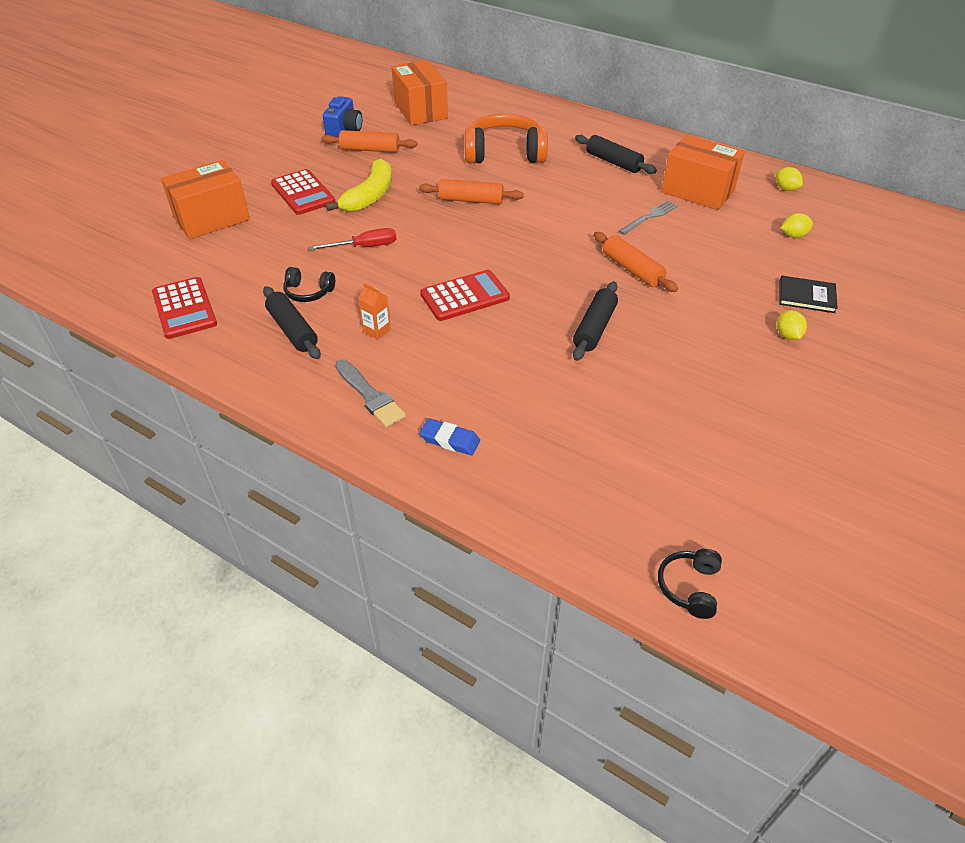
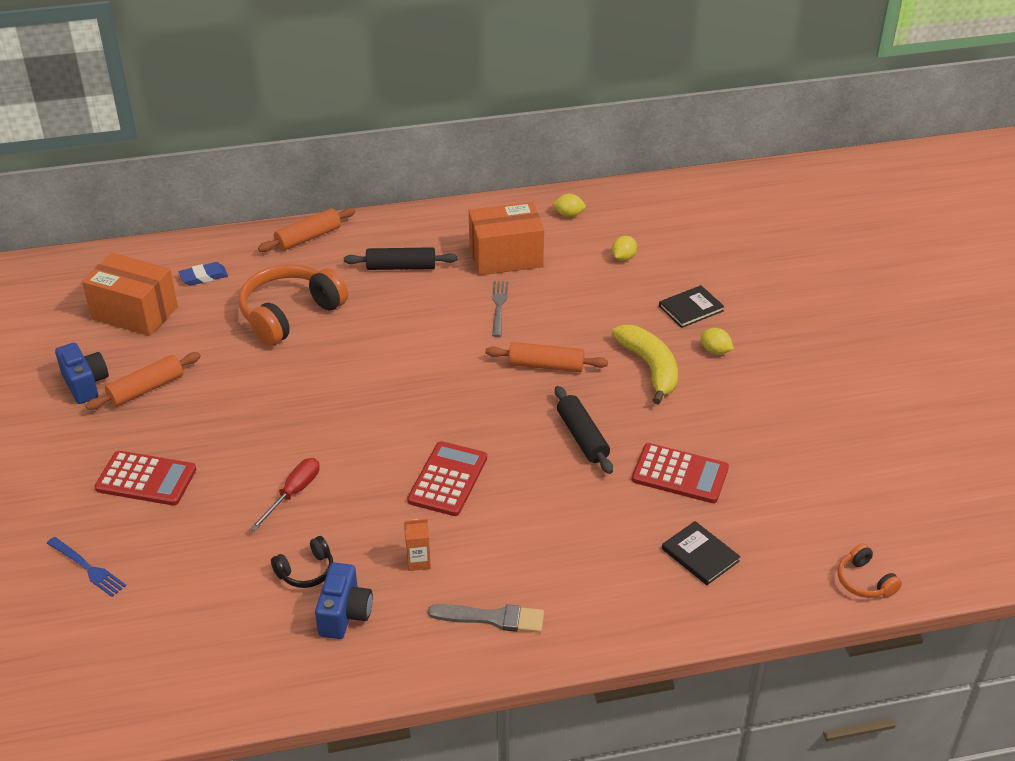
camera: 45 degrees left, 5 degrees down
(184, 308) = (209, 671): red calculator -> red calculator (680, 474)
(212, 218) = (88, 568): orange box -> blue fork
(292, 330) = (344, 614): black rolling pin -> blue camera
(370, 196) = (221, 439): yellow banana -> yellow banana (650, 368)
(450, 440) = (599, 605): blue eraser -> blue eraser (204, 277)
(471, 200) = (326, 383): orange rolling pin -> orange rolling pin (308, 238)
(572, 463) = (700, 555): none -> black book
(689, 587) = (864, 581): black headphones -> orange headphones

